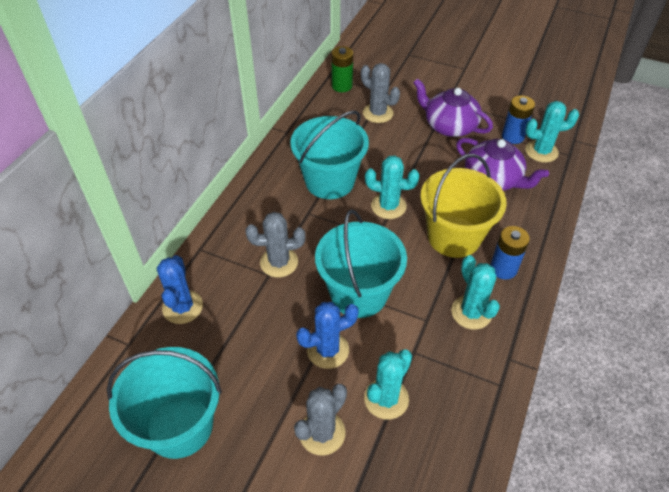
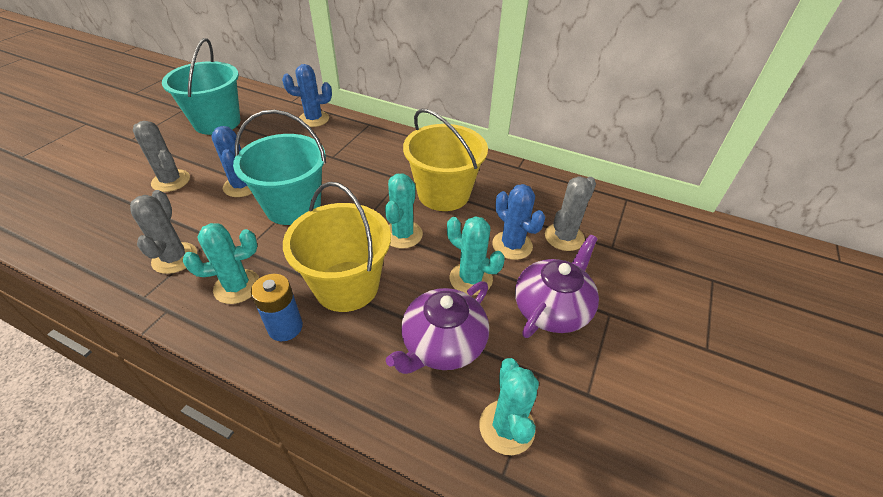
camera: 90 degrees right, 5 degrees down
(279, 262) = (344, 162): grey cactus -> grey cactus (175, 258)
(329, 181) = (443, 194): turquoise bucket -> yellow bucket
(342, 86) = (610, 209): green battery -> none
(386, 398) = (177, 216): turquoise cactus -> turquoise cactus (471, 279)
(391, 141) = (512, 245): none -> blue cactus
(513, 136) = (540, 389): blue battery -> none

